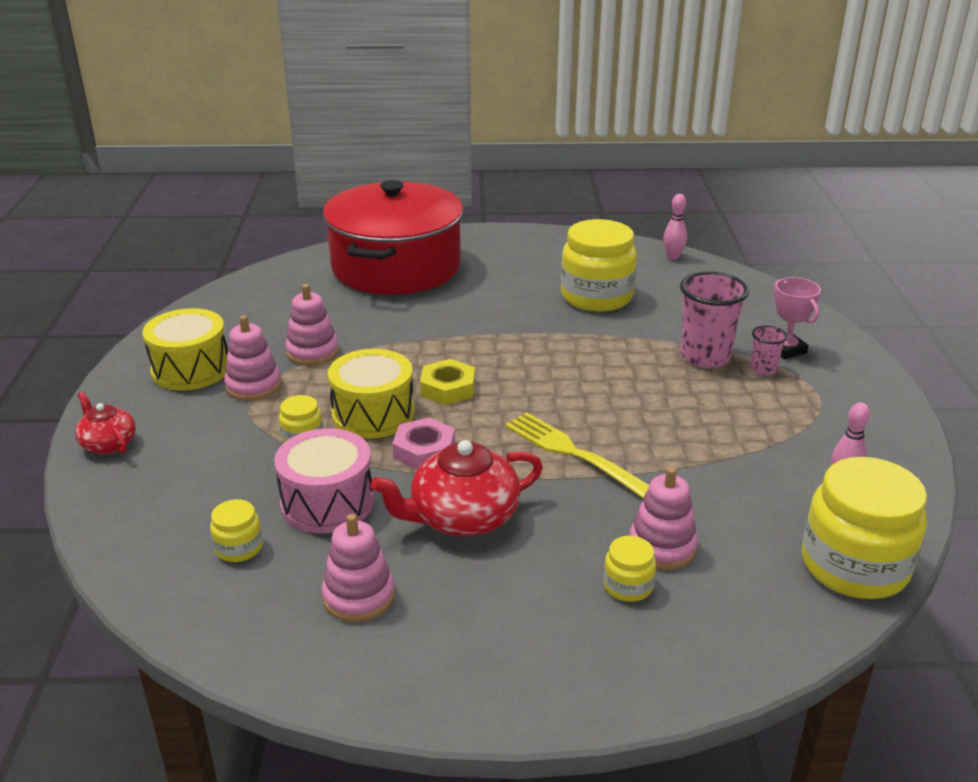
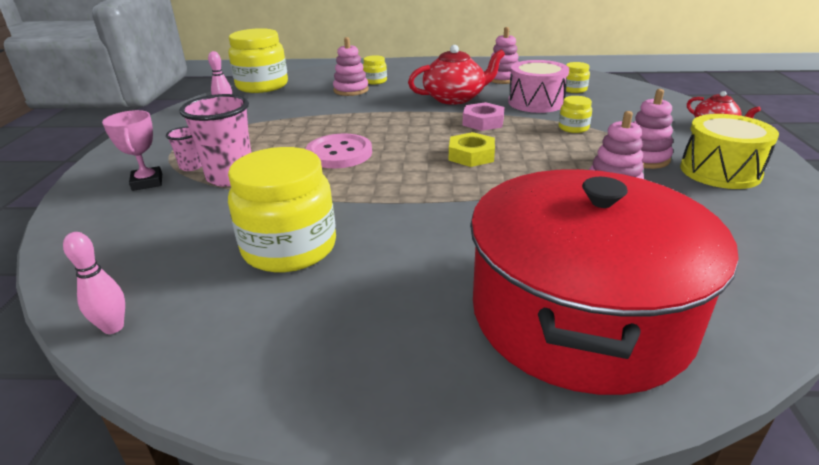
camera: 175 degrees left, 0 degrees up
(373, 414) = (527, 140): yellow drum -> none
(574, 454) = (381, 120): yellow fork -> none
(605, 390) = (339, 153): none -> pink button

